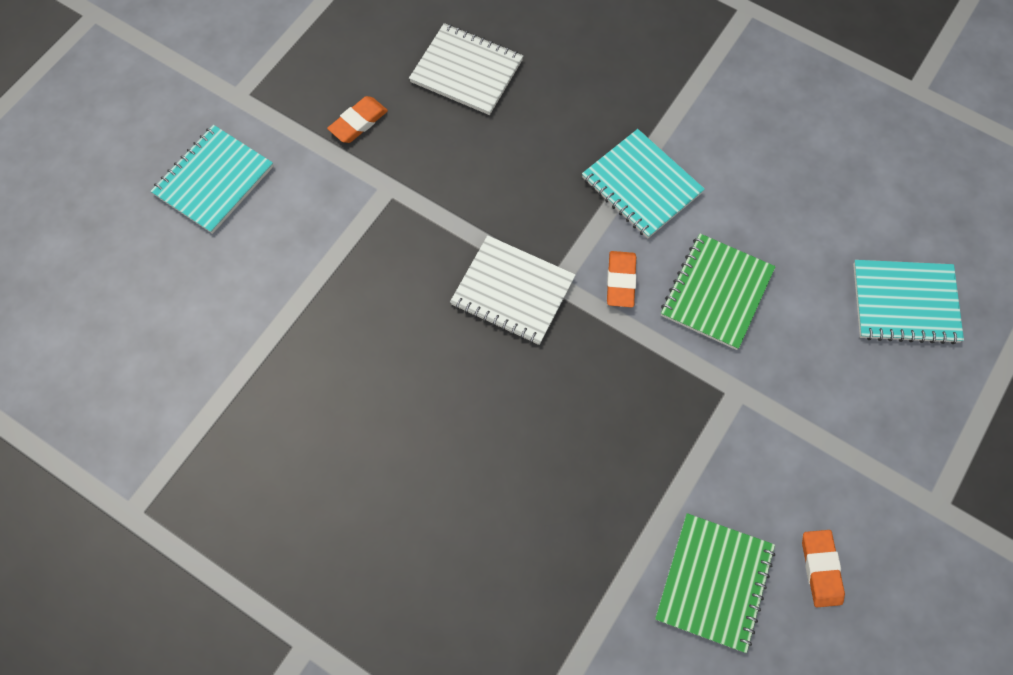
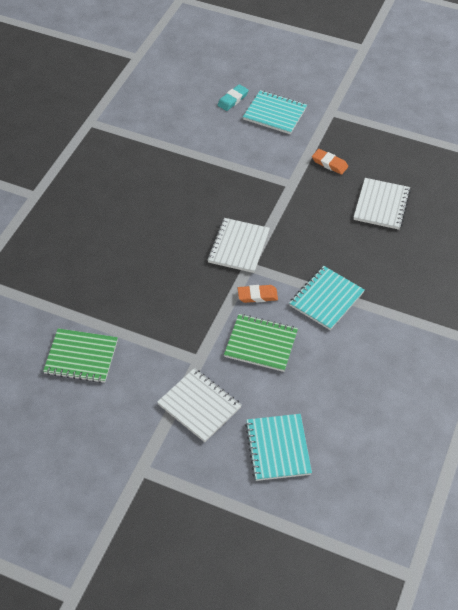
camera: 80 degrees right, 15 degrees down
(154, 242) = (233, 99): none -> turquoise eraser
(821, 569) = (94, 408): orange eraser -> none
(825, 401) = (199, 406): none -> white notebook

